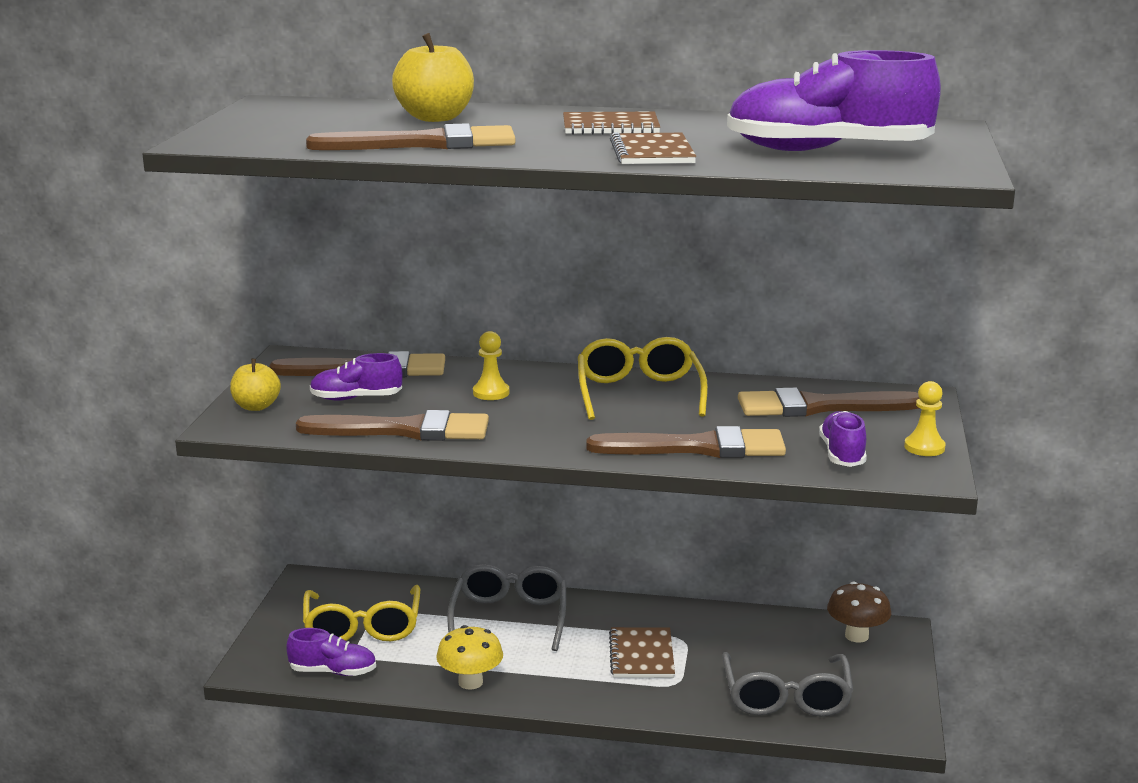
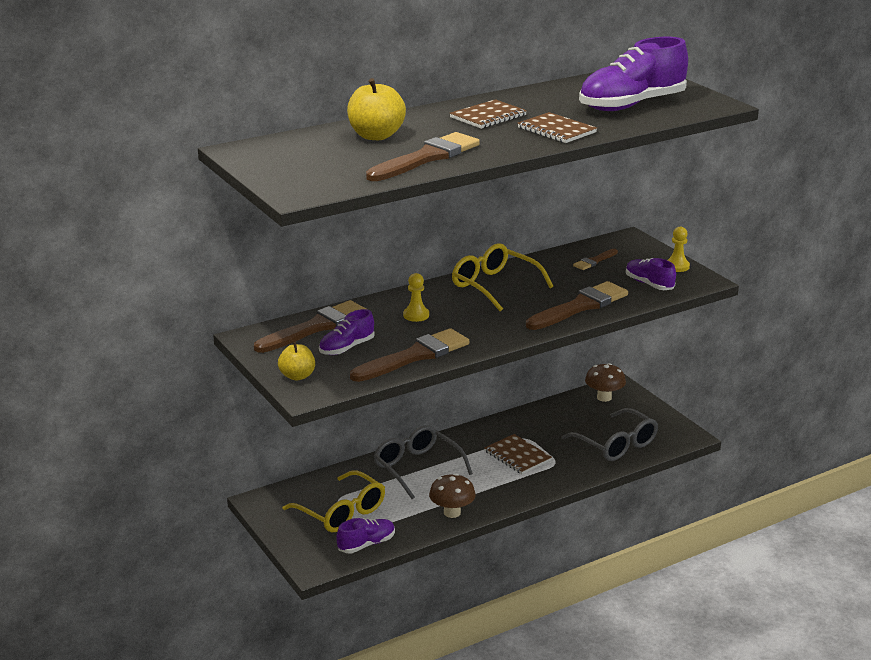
camera: 40 degrees left, 5 degrees up
(470, 682) = (452, 512): yellow mushroom -> brown mushroom
(819, 407) = (594, 261): brown brush -> brown brush, size x0.50

